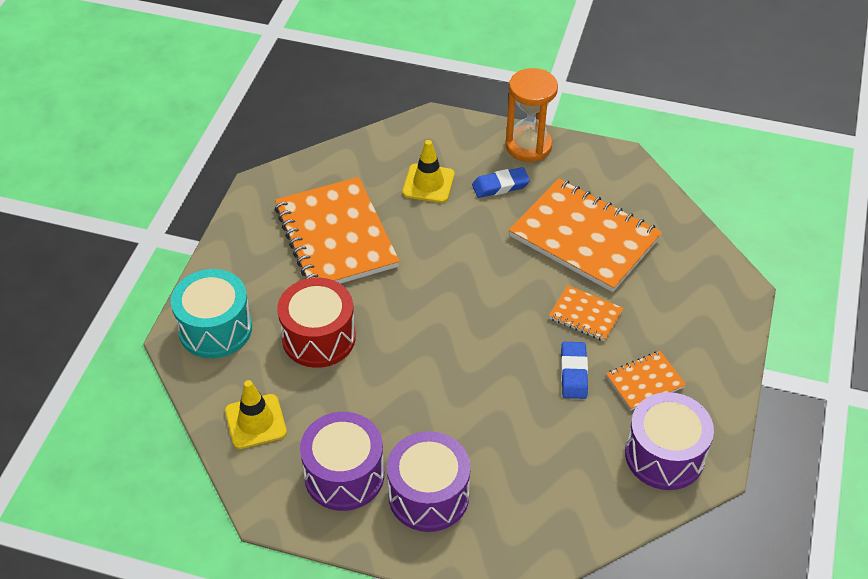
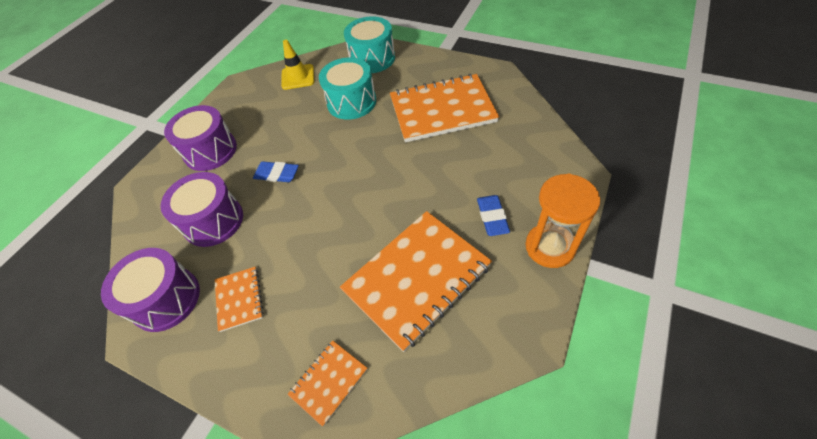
camera: 105 degrees right, 5 degrees up
(319, 337) = (351, 102): red drum -> turquoise drum
(344, 475) = (244, 113): purple drum -> purple drum (213, 221)
(428, 183) = (497, 165): yellow traffic cone -> none
(573, 373) = (269, 245): blue eraser -> blue eraser (277, 174)
(585, 315) = (324, 264): orange notebook -> orange notebook (328, 382)

